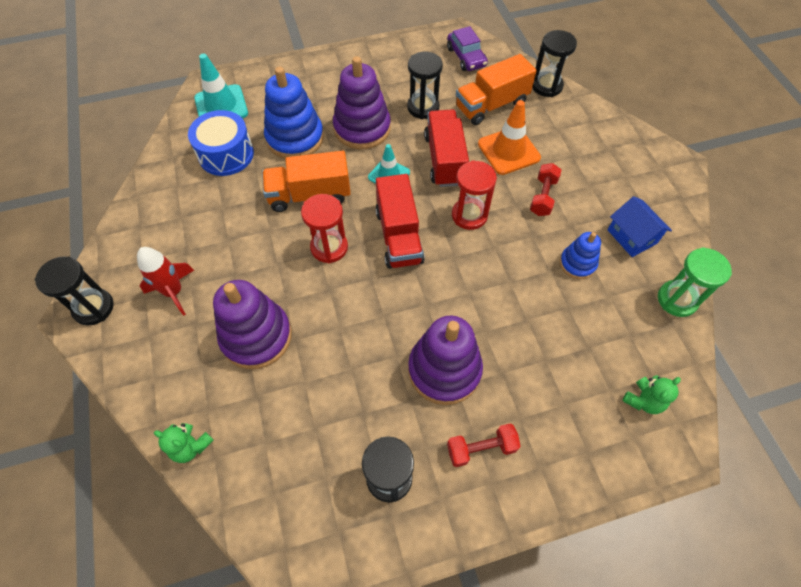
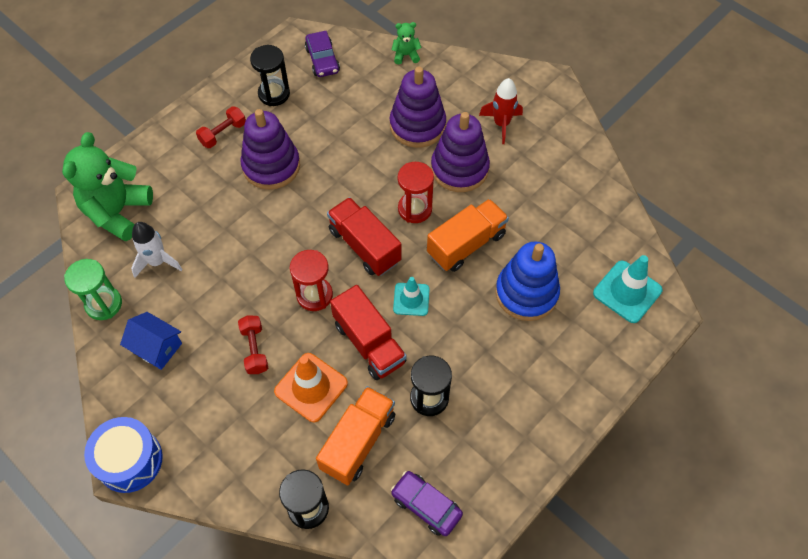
camera: 150 degrees right, 0 degrees up
(93, 308) = (545, 90): black hourglass -> none
(226, 154) = (571, 245): blue drum -> blue drum (129, 460)
(296, 502) = (322, 60): none -> purple car
(362, 128) = (472, 338): purple stacking toy -> purple stacking toy (459, 169)
(577, 264) = (199, 296): blue stacking toy -> none
(610, 318) = (157, 262): none -> white rocket
(643, 400) = (118, 212): green teddy bear -> green teddy bear, size x2.21

